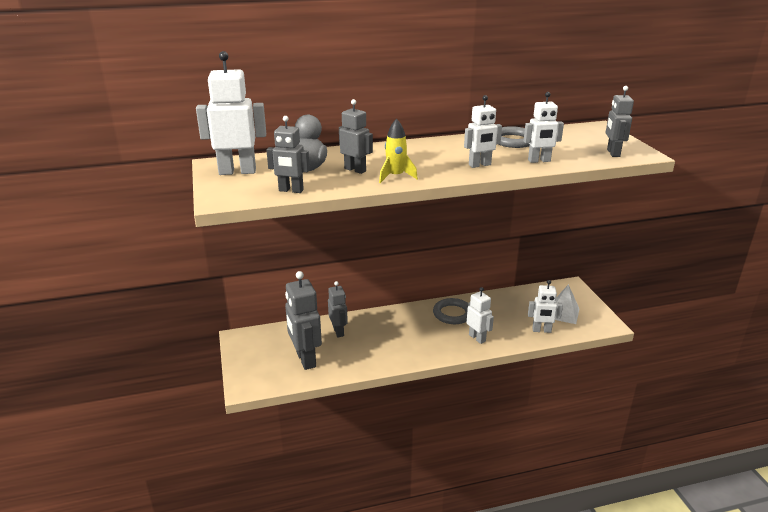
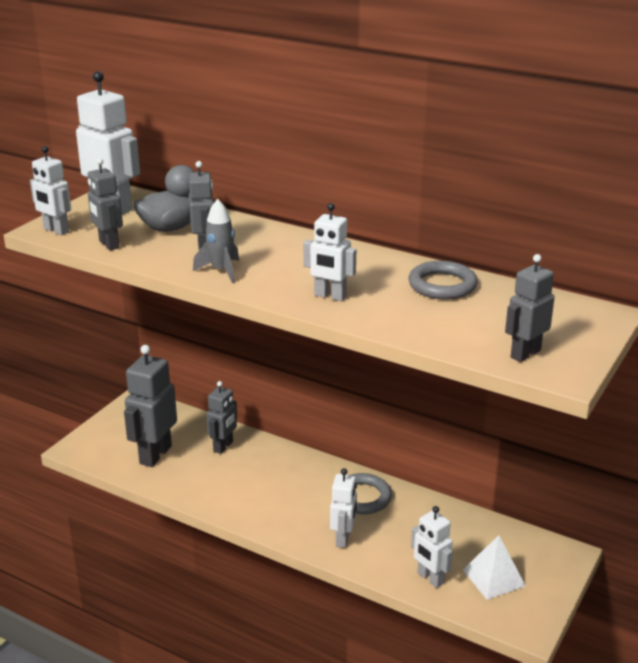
camera: 45 degrees right, 0 degrees up
(395, 176) = (221, 271): yellow rocket -> grey rocket
(539, 161) = (406, 321): white robot -> white robot (56, 231)

